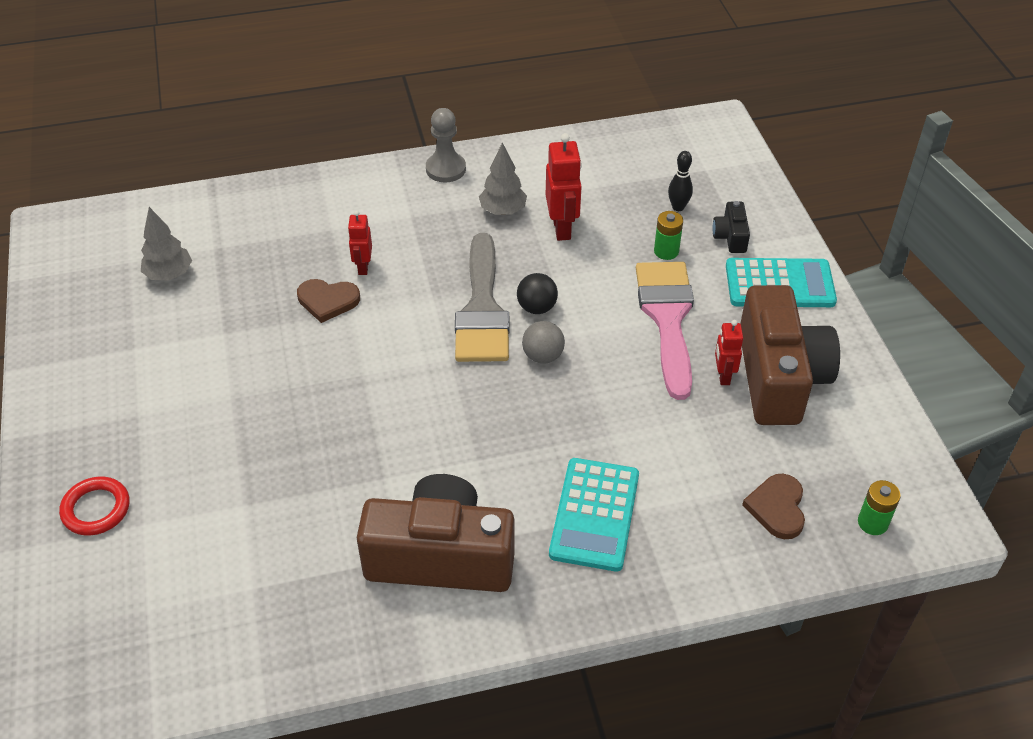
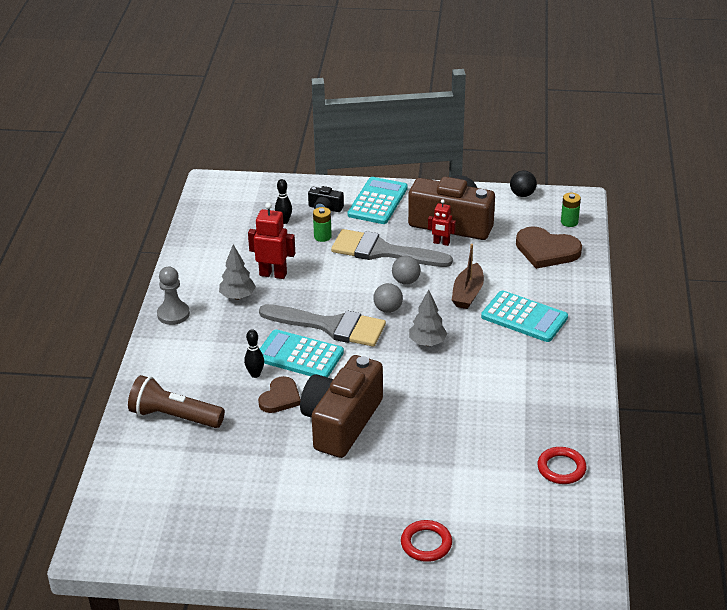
camera: 70 degrees left, 10 degrees down
(169, 274) = (200, 479): grey tree -> grey tree (427, 343)
(267, 223) = (174, 417): none -> brown flashlight
(270, 632) = (561, 468): none -> red ring
(363, 267) = (255, 374): red robot -> black bowling pin
(412, 296) = (299, 355): none -> turquoise calculator
(441, 556) = (531, 385): brown camera -> brown camera (341, 422)
(537, 307) = (343, 302): black ball -> black ball (522, 194)
(613, 359) = (406, 281): none -> grey ball
(619, 434) = (468, 293): none -> brown boat
(667, 319) = (383, 251): pink brush -> grey brush
(777, 508) = (546, 250): brown heart -> brown heart, size x1.54

